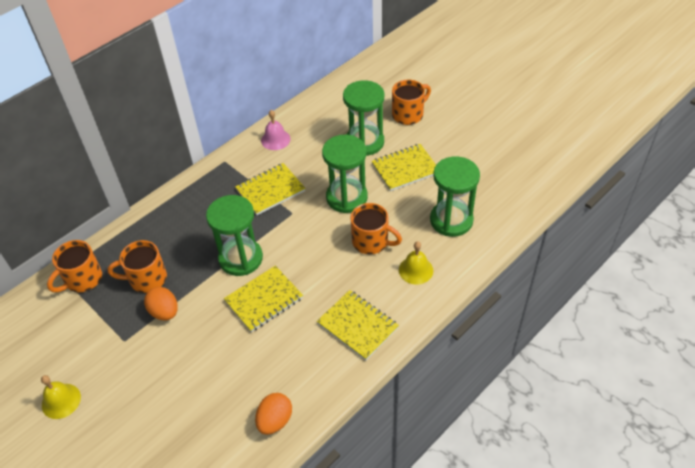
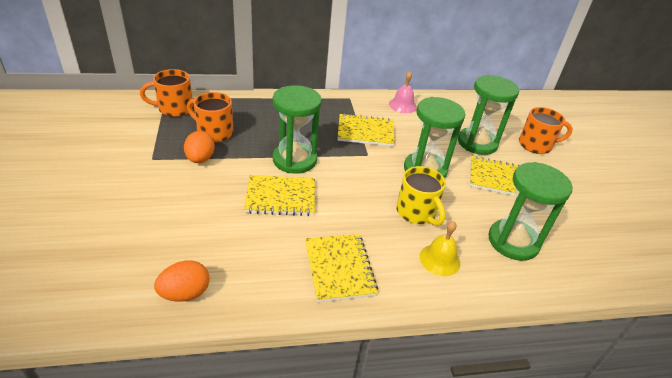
camera: 30 degrees right, 10 degrees down
(61, 401) = (66, 167): yellow bell -> none
(371, 242) = (416, 212): orange mug -> yellow mug

